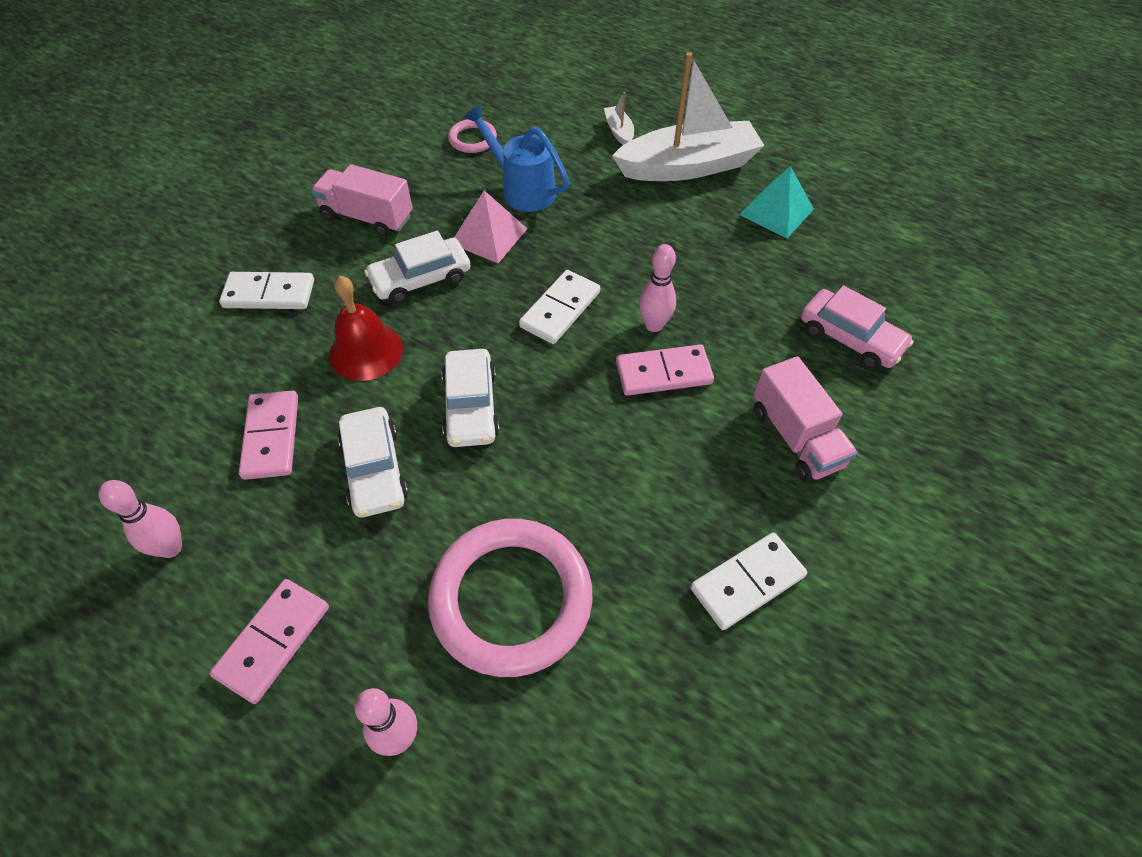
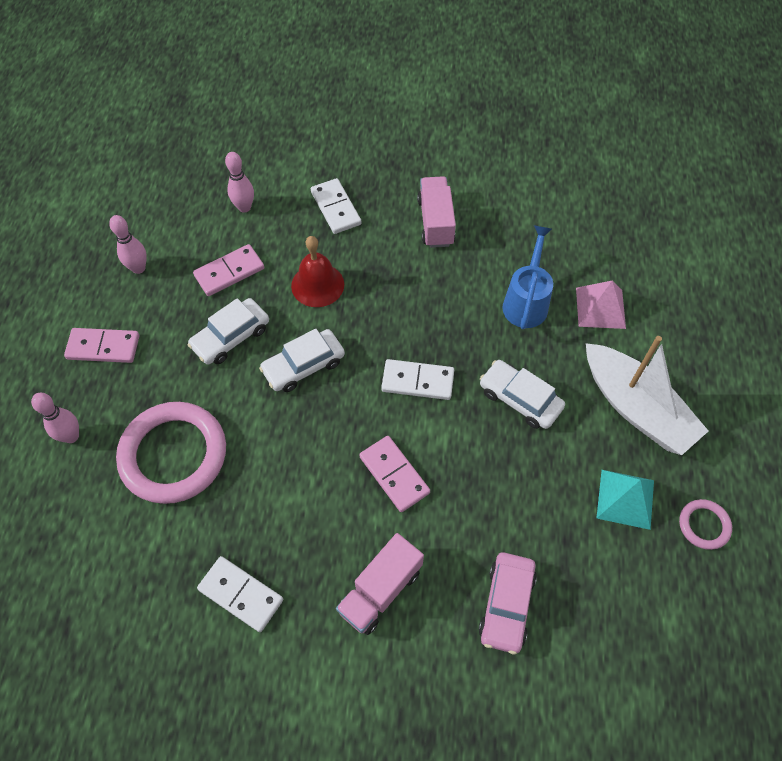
camera: 65 degrees right, 5 degrees up
(421, 279) = (397, 283): white car -> white car (520, 399)
(472, 139) = (560, 243): pink ring -> pink ring (704, 525)
(489, 236) = (463, 303): pink pyramid -> pink pyramid (600, 307)
(619, 131) = (644, 338): white boat -> none
(654, 325) = (437, 450): pink bowling pin -> pink bowling pin (244, 207)

